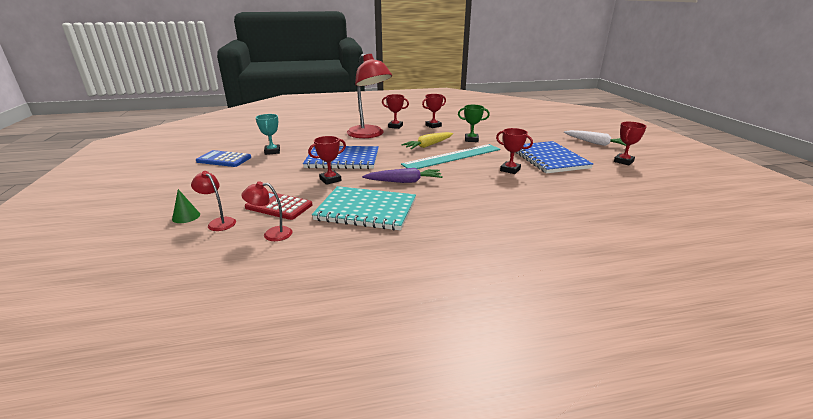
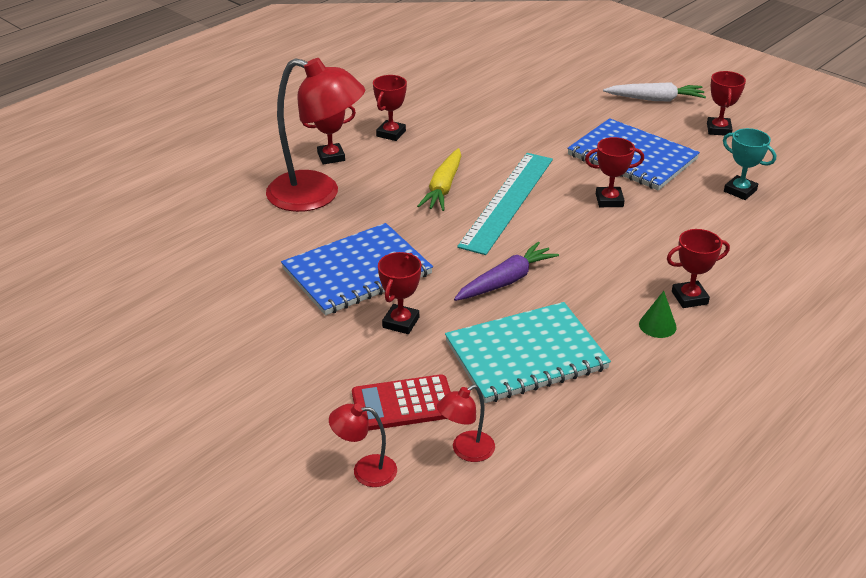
camera: 35 degrees left, 10 degrees up
(186, 216) = (300, 486): green cone -> green cone (657, 325)
(224, 159) = (154, 355): blue calculator -> none
(272, 151) = (211, 301): turquoise trophy -> turquoise trophy (740, 191)
(471, 140) = (488, 150): green trophy -> none
(500, 219) = (689, 298): none -> red trophy

